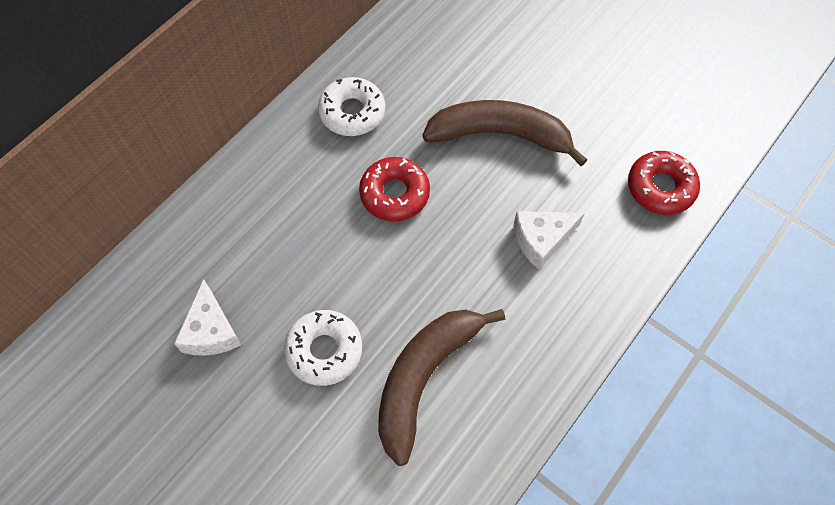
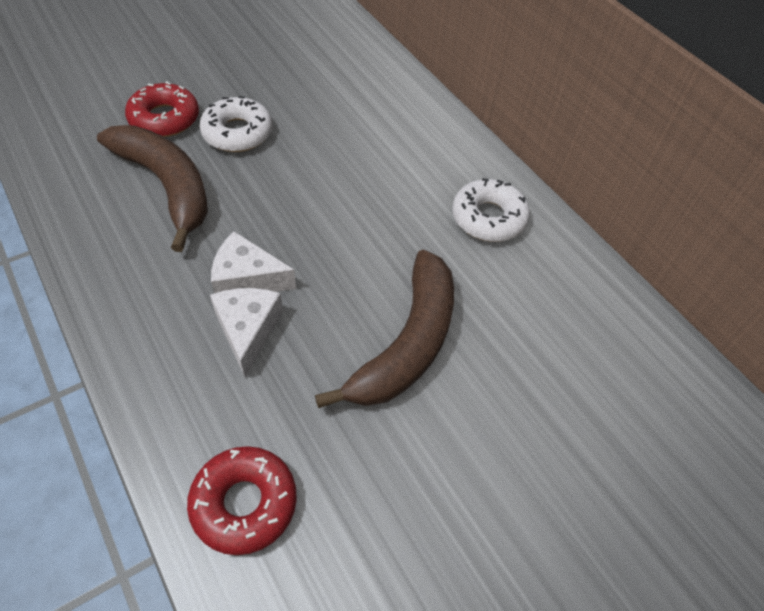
camera: 105 degrees right, 10 degrees down
(211, 331) = (298, 77): white cheese -> white cheese (247, 279)
(394, 194) = (371, 222): red donut -> red donut (164, 119)

